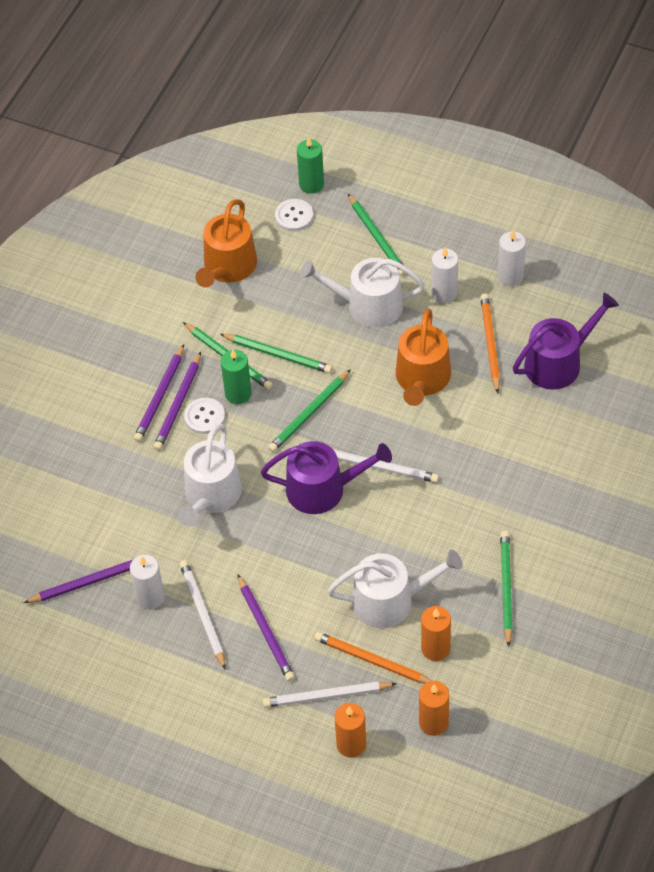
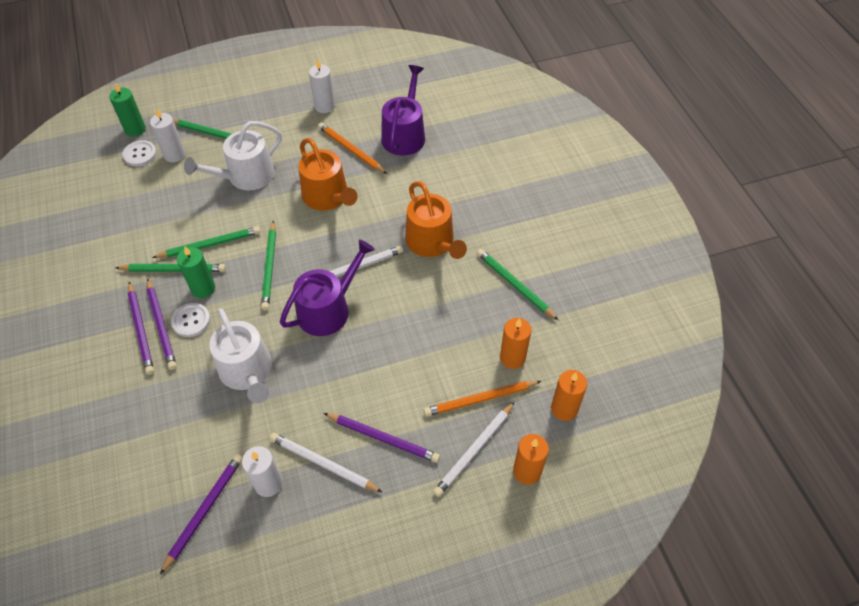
camera: 45 degrees left, 0 degrees up
(228, 267) = (118, 213): orange watering can -> orange watering can (432, 242)
(390, 600) = (450, 349): white watering can -> none
(444, 293) = (291, 139): white candle -> white candle (174, 155)

